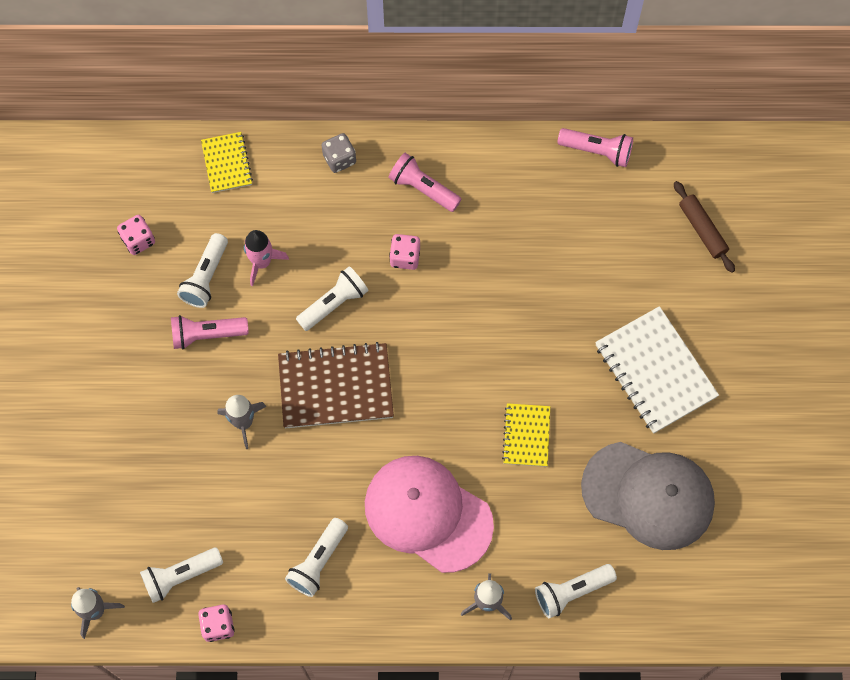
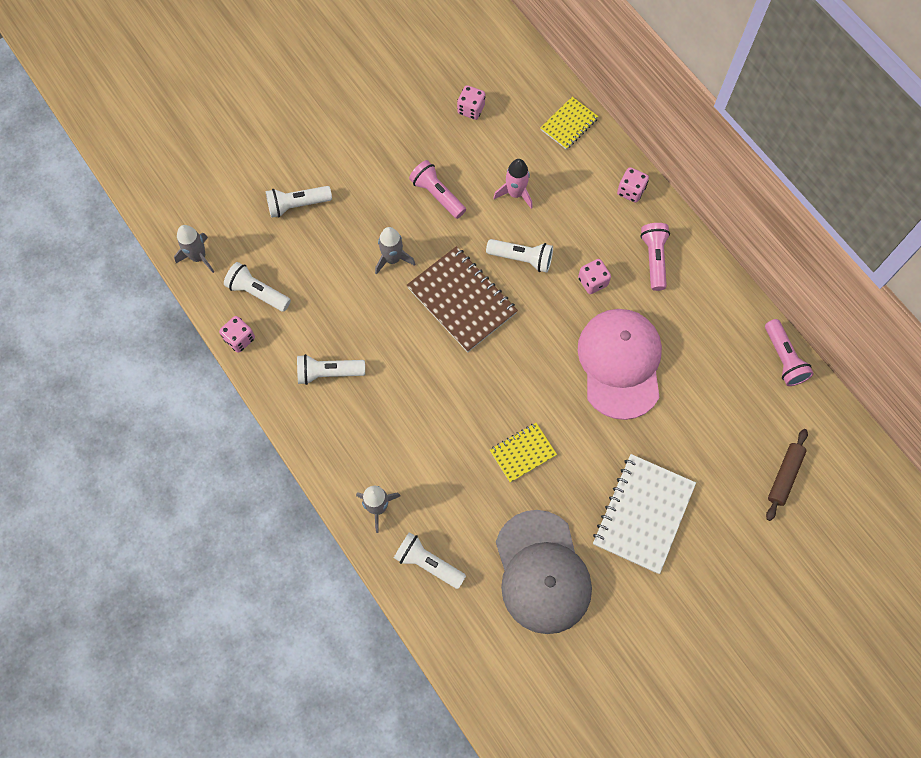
camera: 55 degrees right, 0 degrees up
(206, 277) = (477, 167): white flashlight -> white flashlight (297, 205)
(339, 159) = (630, 191): grey dice -> pink dice
(428, 514) = (414, 423): pink cap -> pink cap (620, 363)

